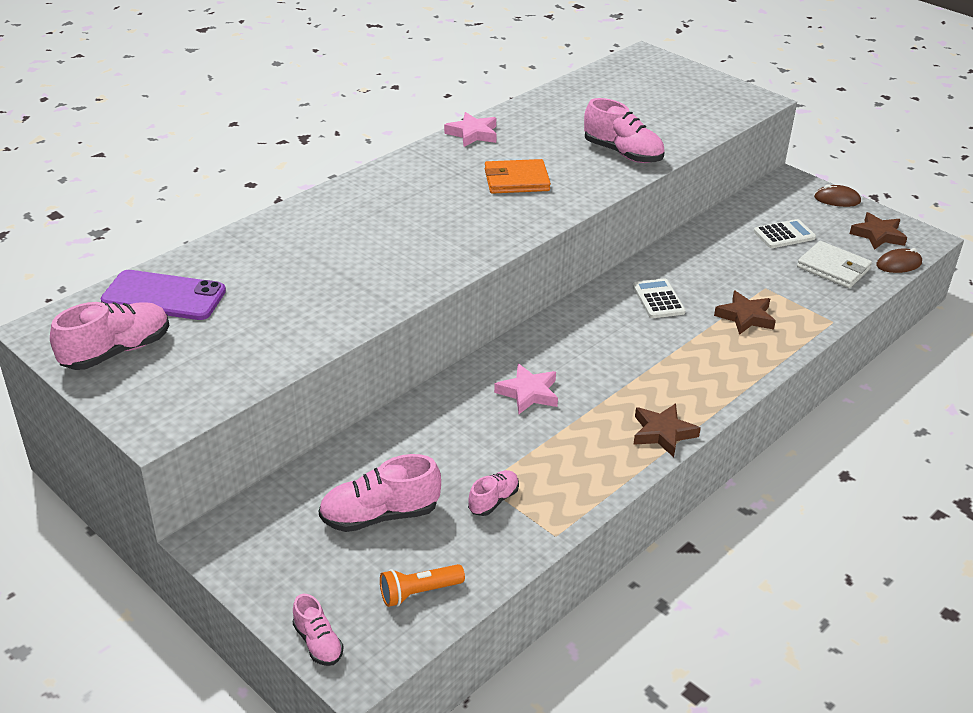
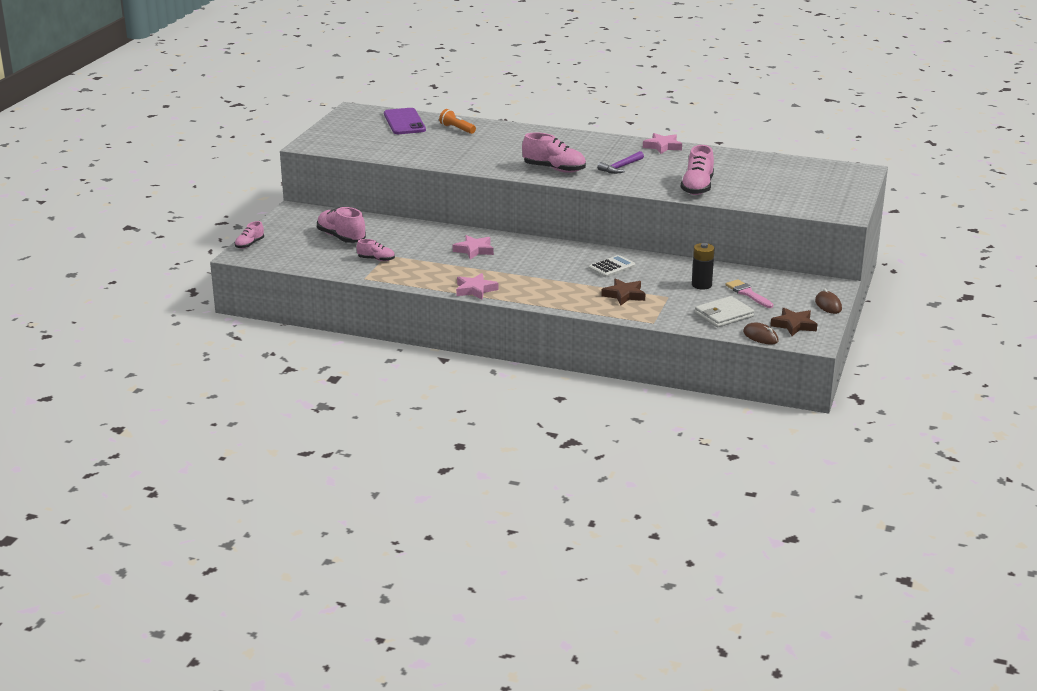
camera: 65 degrees right, 10 degrees down
(117, 351) = (352, 125): pink shoe -> pink shoe (554, 169)
(419, 592) = (297, 257): orange flashlight -> orange flashlight (457, 129)
(516, 180) = (620, 167): orange wallet -> purple hammer
(662, 433) = (475, 290): brown star -> pink star
(746, 255) = (701, 285): none -> black battery
(784, 235) = (747, 293): white calculator -> pink brush
(833, 268) = (724, 315): white wallet -> white wallet turned 45 degrees clockwise

